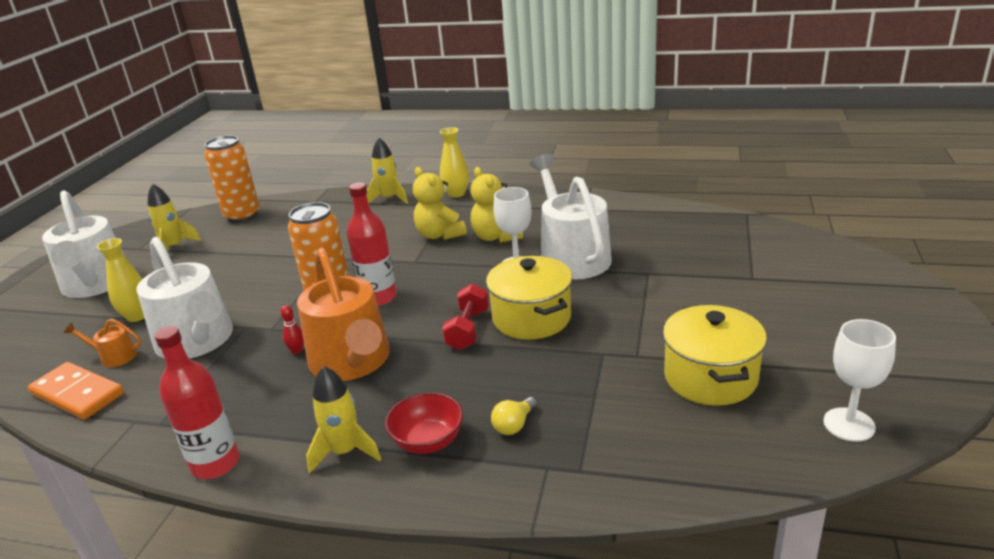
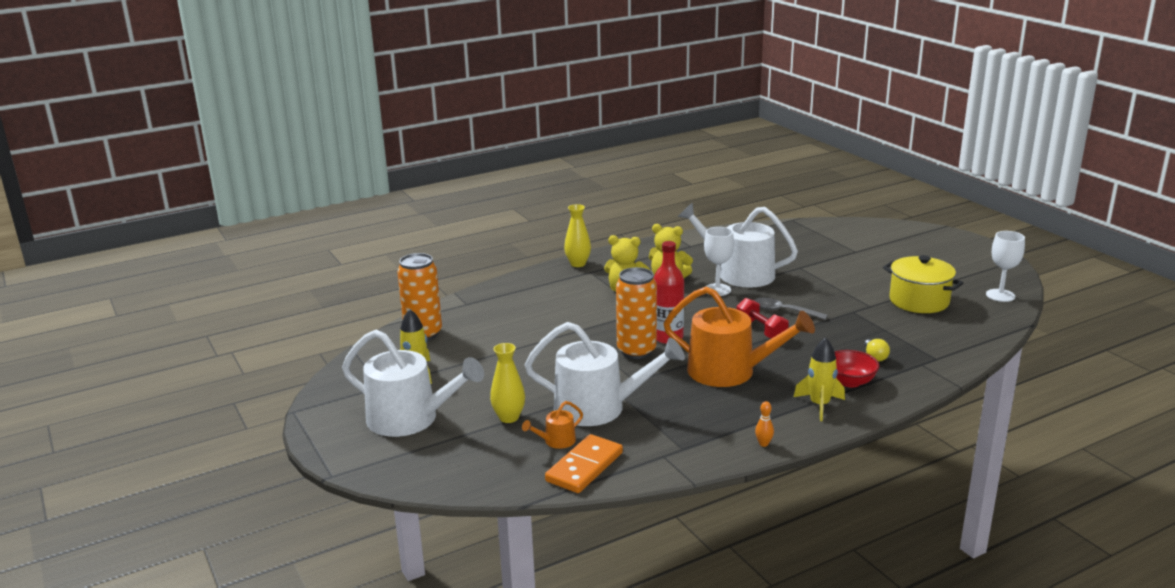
camera: 45 degrees left, 5 degrees down
(77, 394) = (584, 467): orange domino -> orange domino turned 45 degrees counterclockwise
(215, 464) = (763, 444): red bottle -> orange bowling pin
(297, 351) = (682, 382): red bowling pin -> none
(389, 198) = (529, 283): yellow rocket -> none
(531, 318) = (784, 311): yellow pot -> grey spoon

